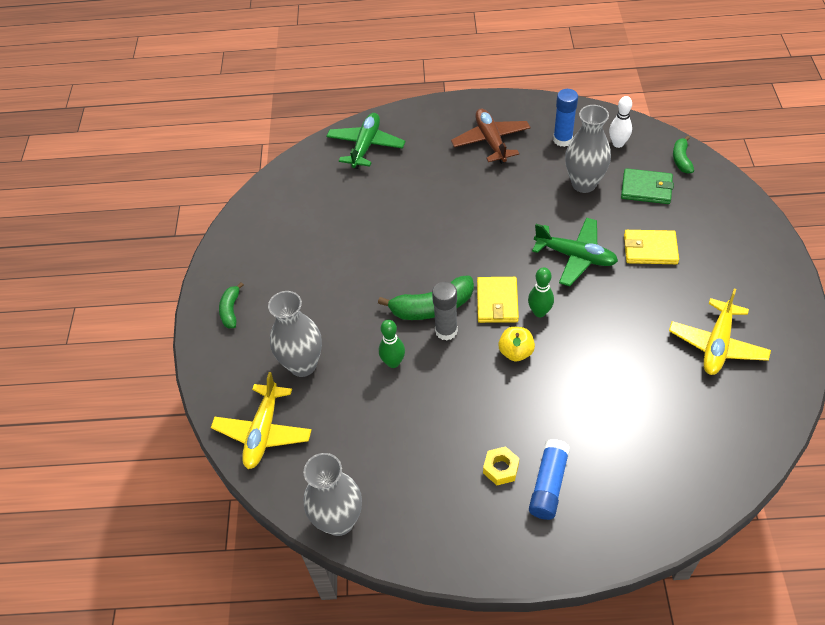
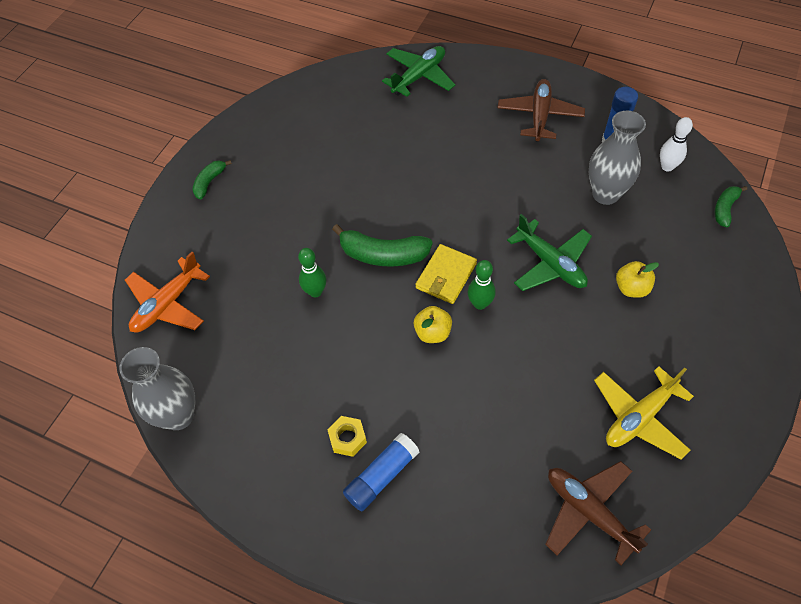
camera: 25 degrees right, 5 degrees up
(263, 432) = (168, 304): yellow plane -> orange plane
(303, 365) = (237, 258): grey vase -> none
(446, 331) = (381, 283): grey glue stick -> none
(646, 188) = (667, 224): green wallet -> none
(650, 249) = (631, 288): yellow wallet -> yellow apple
(725, 432) = (589, 512): none -> brown plane

